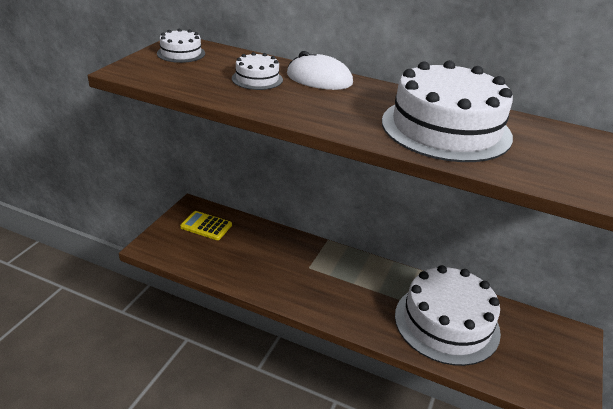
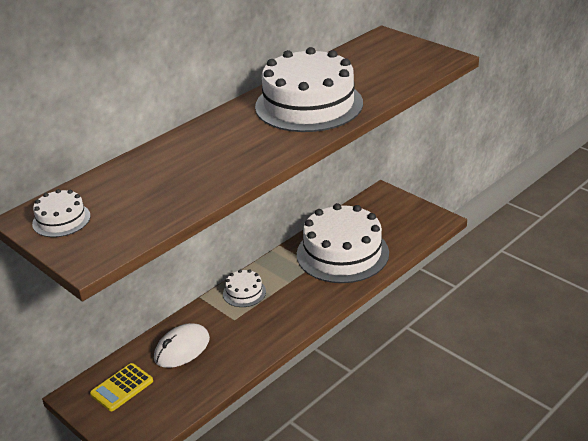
camera: 65 degrees left, 0 degrees up
(257, 79) = (162, 179): white cake -> white cake (244, 293)
(319, 79) = (183, 145): white mouse -> white mouse (182, 348)

